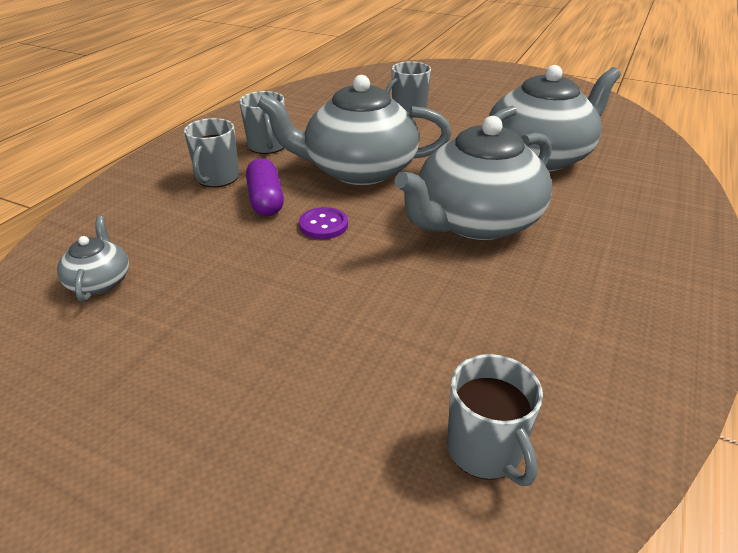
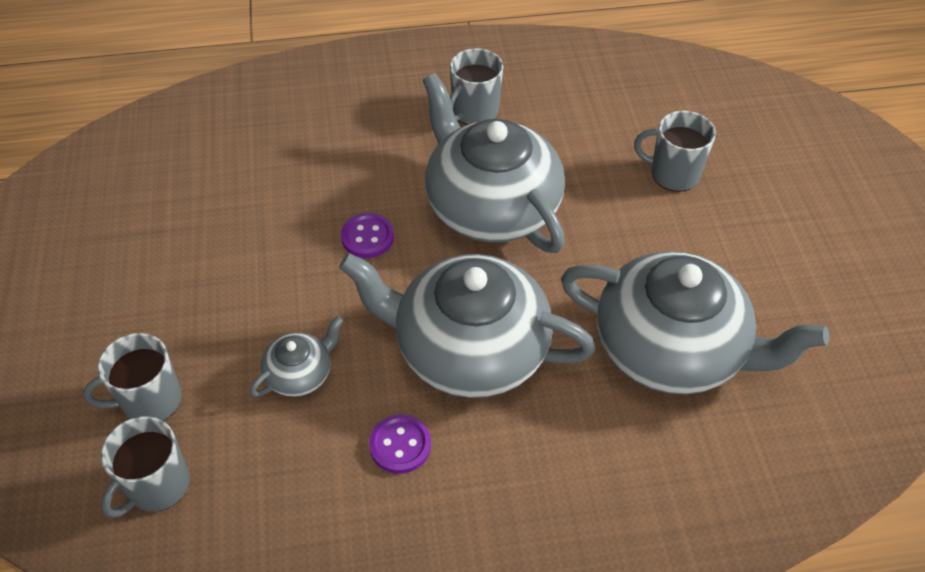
camera: 55 degrees right, 15 degrees up
(100, 281) = (190, 153): grey teapot -> grey teapot (300, 373)
(217, 178) = (384, 117): grey mug -> grey mug (150, 401)
(266, 200) = (376, 173): purple capsule -> none
(541, 281) = (400, 445): none -> purple button

